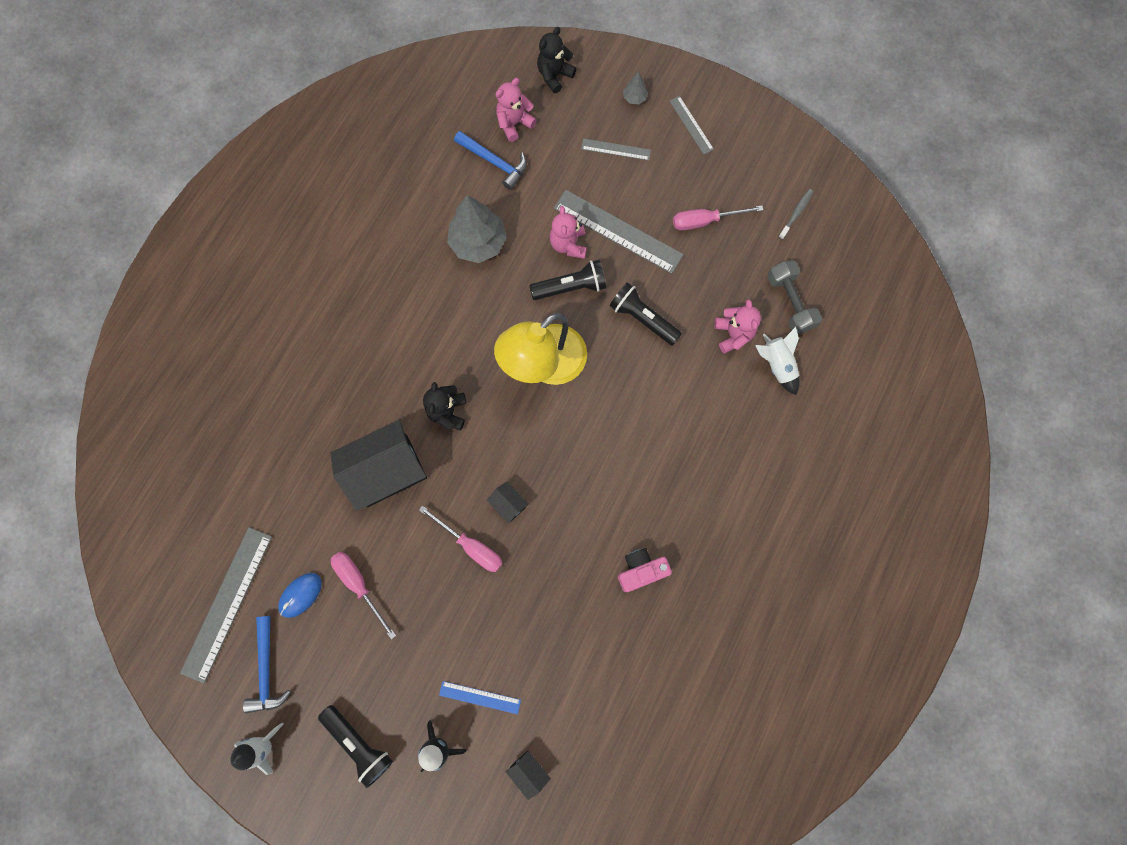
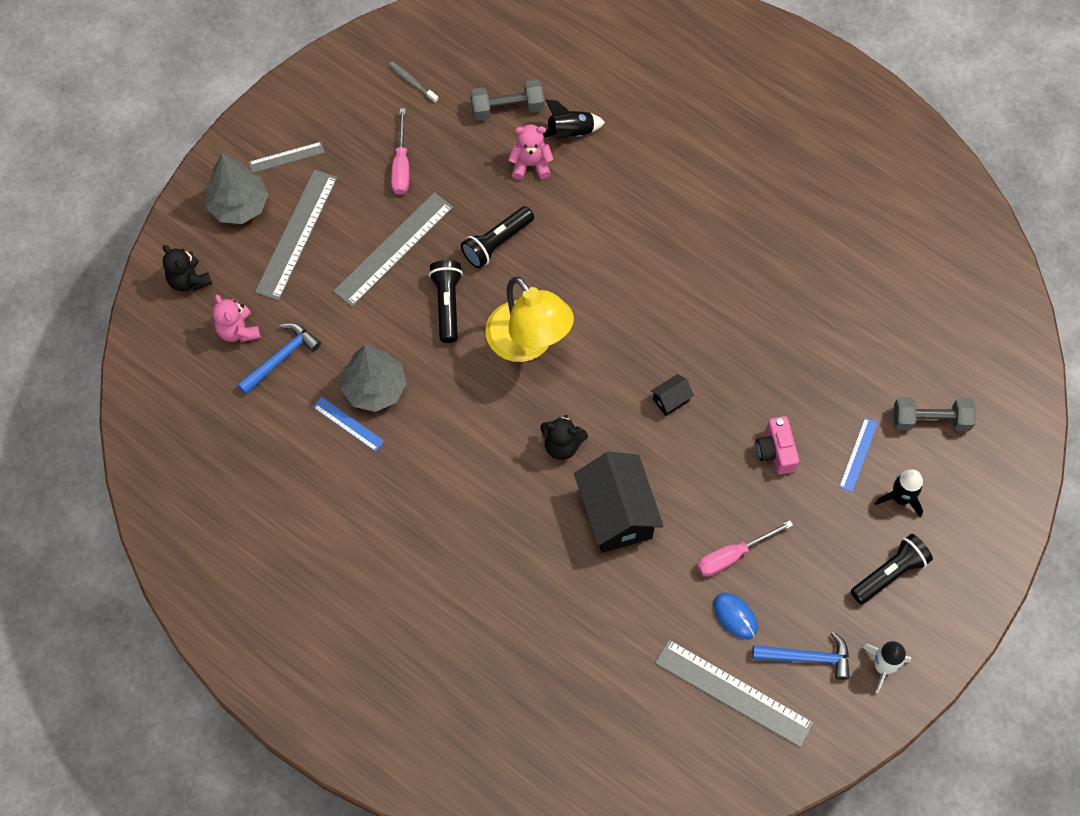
camera: 80 degrees left, 10 degrees down
(441, 228) = (348, 424): none -> blue ruler
(471, 546) = (708, 442): pink screwdriver -> none
(528, 770) = (930, 420): black house -> grey dumbbell
(568, 244) = (398, 299): pink teddy bear -> none
(616, 149) = (297, 234): grey ruler -> grey ruler, size x1.93
(634, 98) = (239, 205): grey tree -> grey tree, size x2.24
(641, 570) = (755, 290): pink camera -> pink camera (775, 451)
(776, 365) = (570, 133): white rocket -> black rocket

